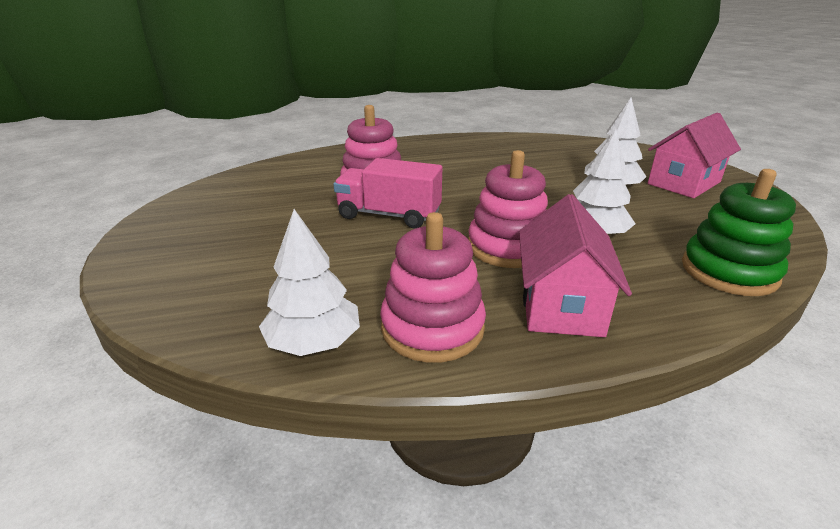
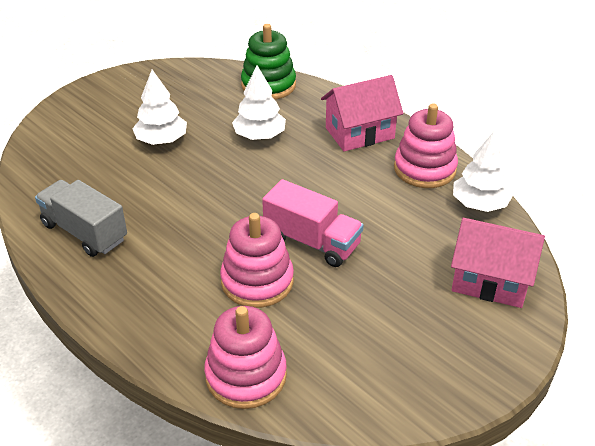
camera: 120 degrees left, 10 degrees up
(389, 215) = (312, 241): pink truck -> pink truck turned 45 degrees counterclockwise
(495, 148) = (84, 232): none -> grey truck
(508, 247) = (311, 166): pink stacking toy -> pink stacking toy (246, 375)
(684, 183) = (123, 108): pink house -> pink house (490, 281)

